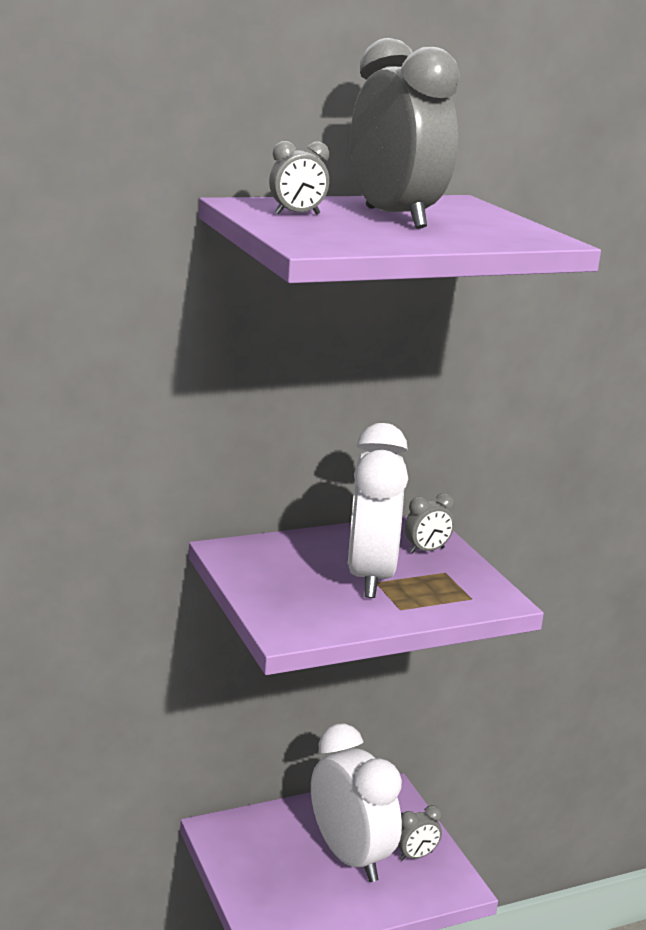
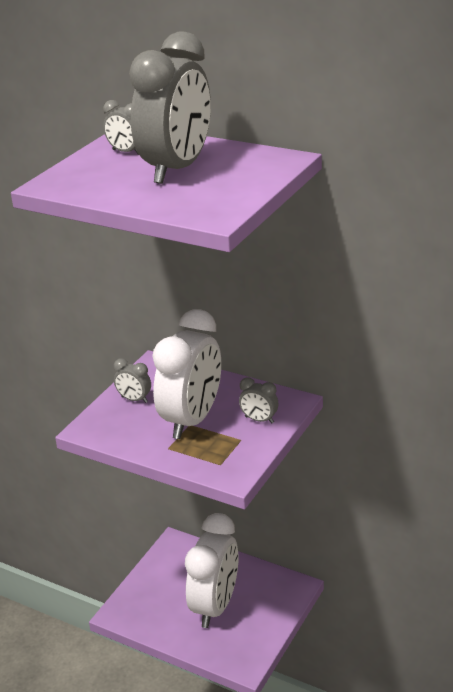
camera: 55 degrees right, 10 degrees up
(370, 577) = (192, 420): white clock -> white clock turned 150 degrees clockwise
(416, 856) = (250, 631): grey clock -> grey clock (134, 399)

